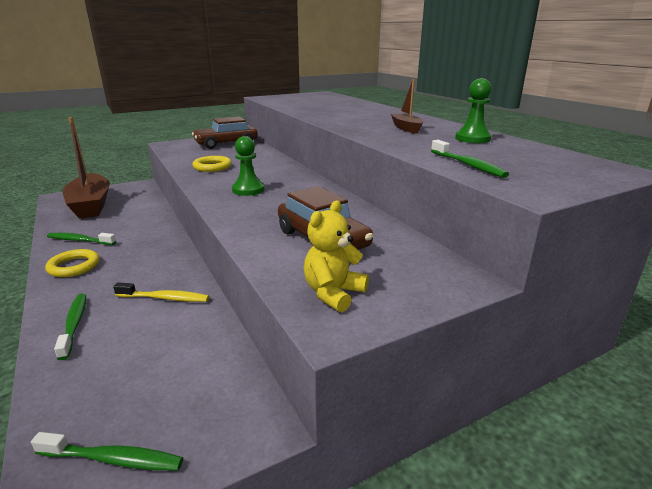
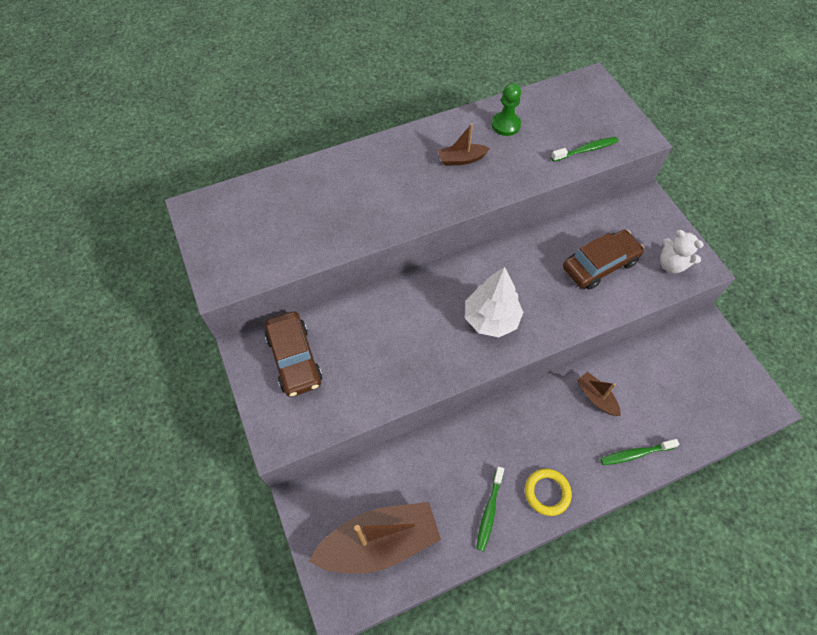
camera: 85 degrees left, 35 degrees up
(113, 459) = (738, 389): green toothbrush -> none
(165, 298) = (596, 397): yellow toothbrush -> brown boat
(212, 167) = (408, 362): yellow ring -> none
(248, 190) = (491, 319): green pawn -> white tree
(333, 293) = (671, 264): yellow teddy bear -> white teddy bear

